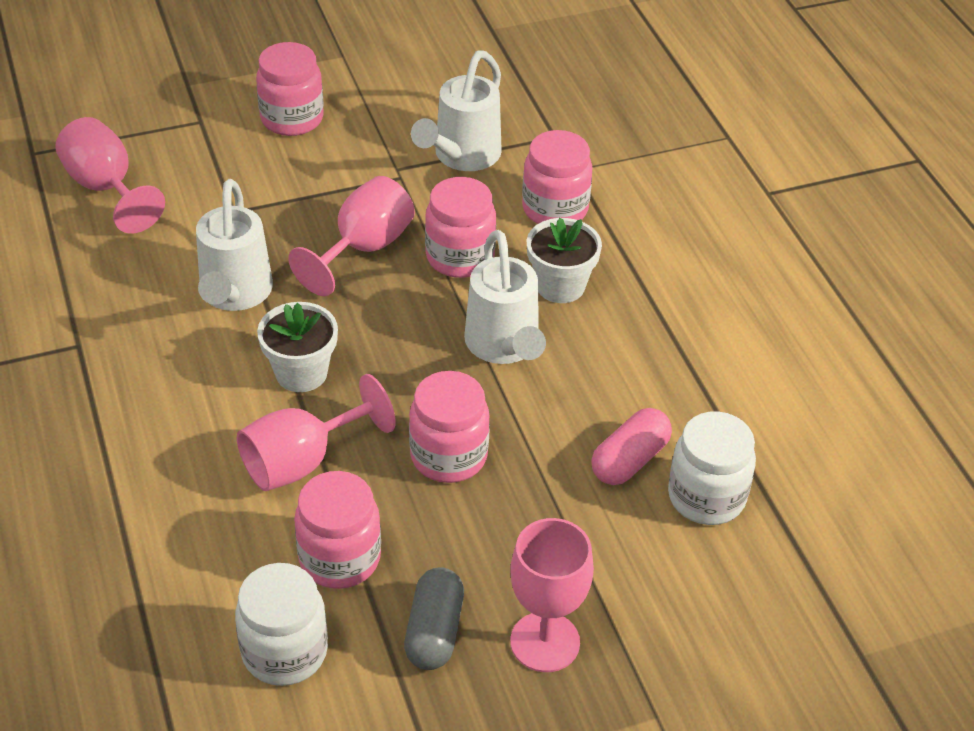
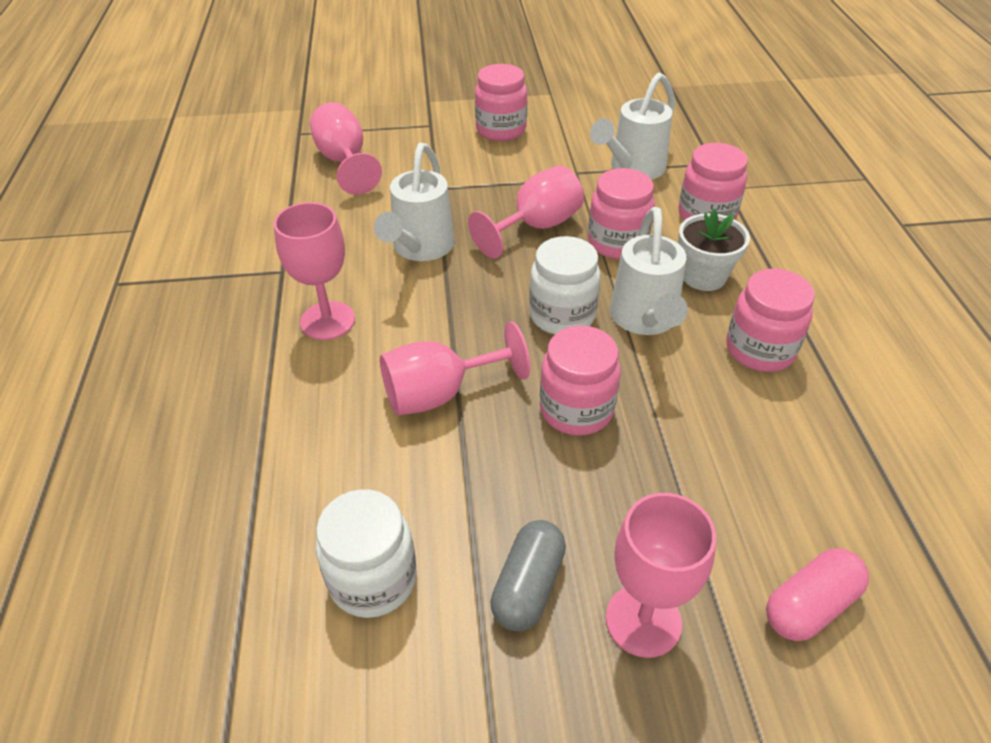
camera: 15 degrees right, 0 degrees up
(153, 398) = (327, 321): none -> pink goblet
(301, 373) = (459, 317): white flower pot -> none
(339, 558) = (451, 491): pink jar -> pink jar (760, 350)
(629, 460) = (754, 441): pink capsule -> pink capsule (810, 605)
(706, 497) = (832, 491): white jar -> white jar (562, 315)

